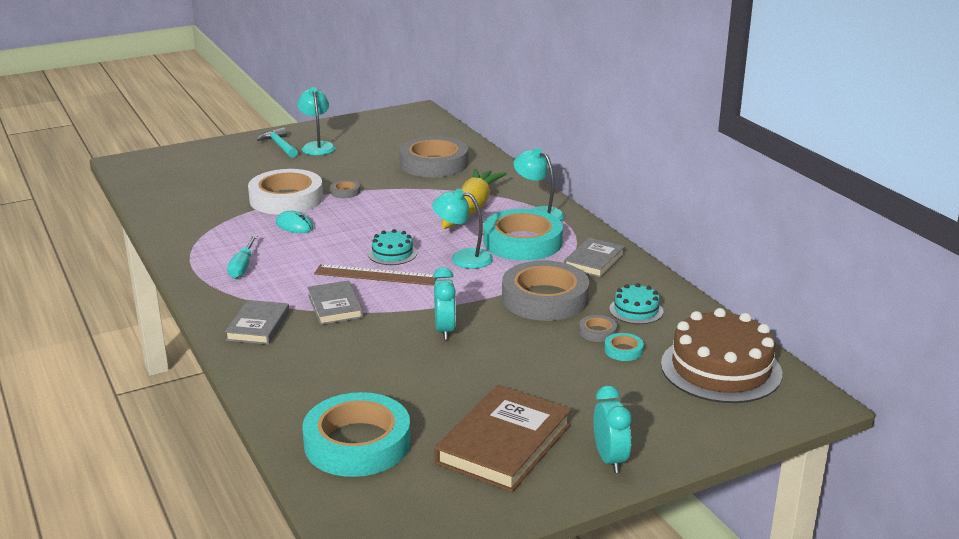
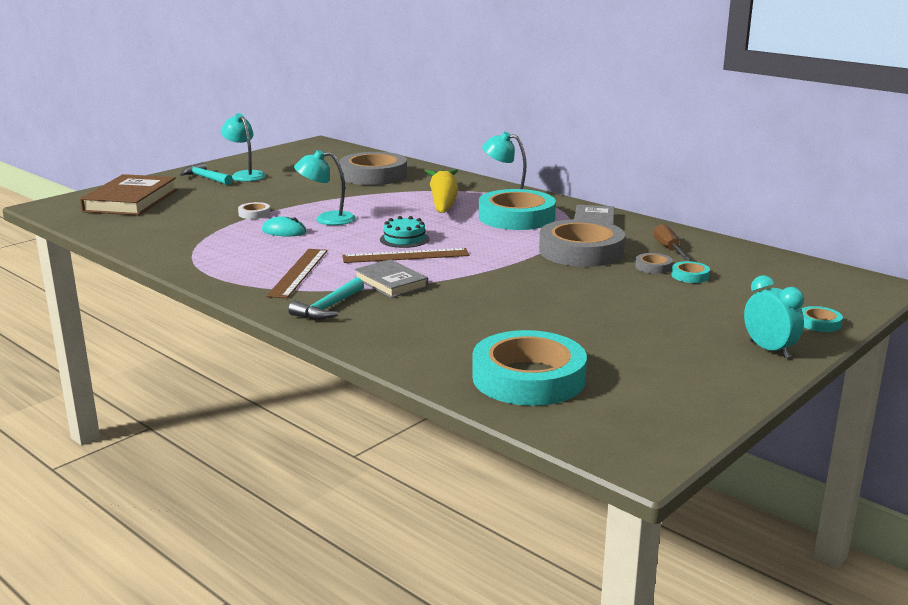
camera: 20 degrees left, 5 degrees down
(242, 267) = (263, 267): turquoise screwdriver -> none
(258, 326) = (328, 307): grey book -> turquoise hammer
(266, 279) = (298, 272): none -> brown ruler
(286, 199) = (254, 214): white tape -> white tape, size x0.41
(345, 192) = (309, 203): grey tape -> none
(445, 330) = (517, 285): turquoise clock -> none
(463, 258) = (475, 234): turquoise lamp -> turquoise lamp (327, 219)
(504, 443) = (665, 355): brown book -> brown book (130, 200)
(636, 310) = (668, 248): turquoise cake -> brown screwdriver
(695, 437) = (819, 323): none -> turquoise tape
(721, 368) = (783, 276): brown cake -> none

